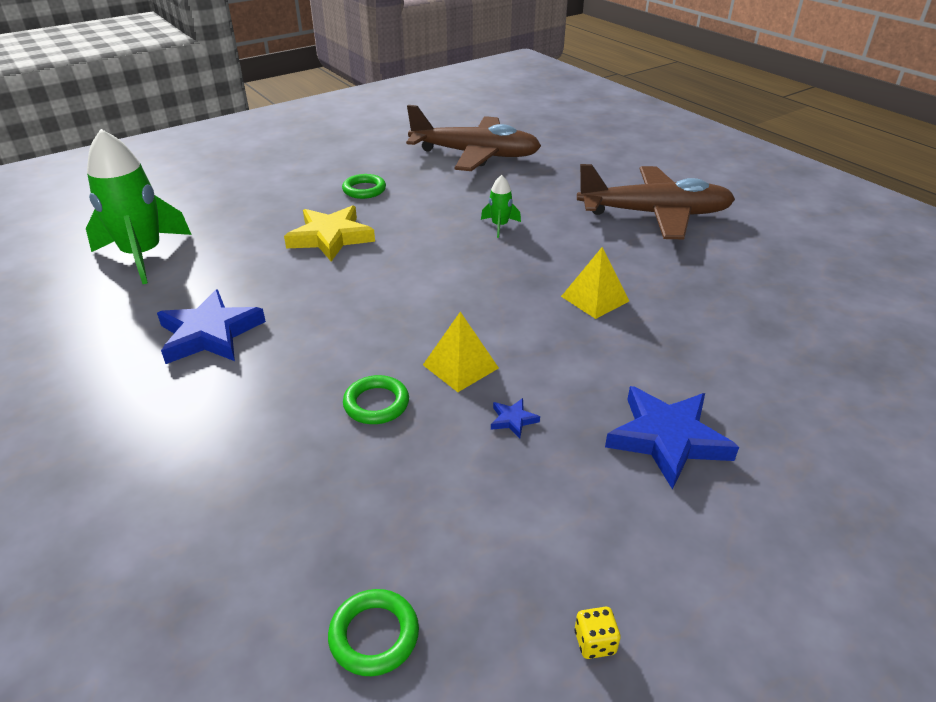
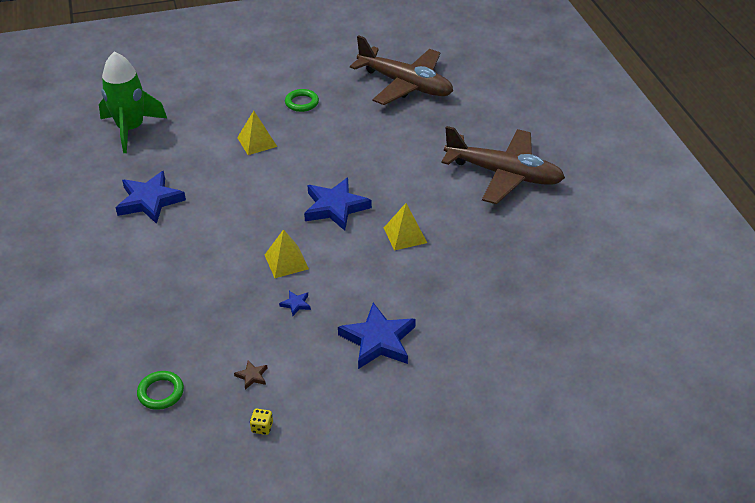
camera: 20 degrees right, 5 degrees up
(331, 237) = (257, 142): yellow star -> yellow pyramid
(376, 404) = (223, 273): green ring -> none
(482, 287) = (335, 207): none -> blue star
(499, 226) = (380, 158): green rocket -> none
(518, 552) = (252, 376): none -> brown star

